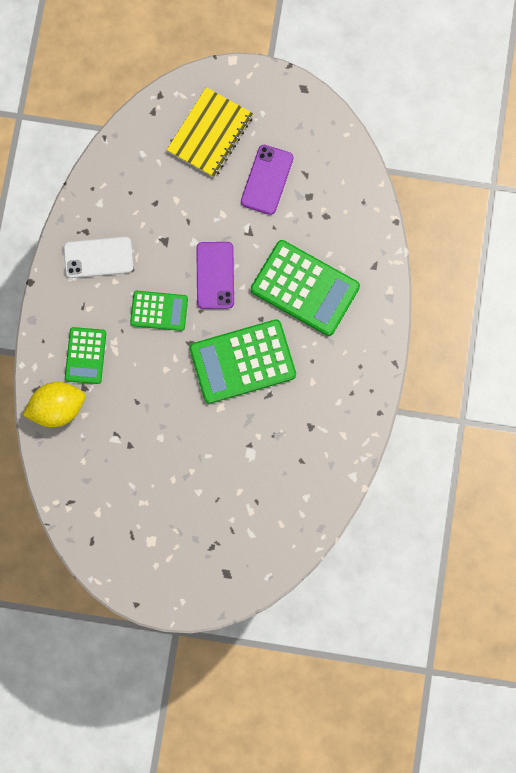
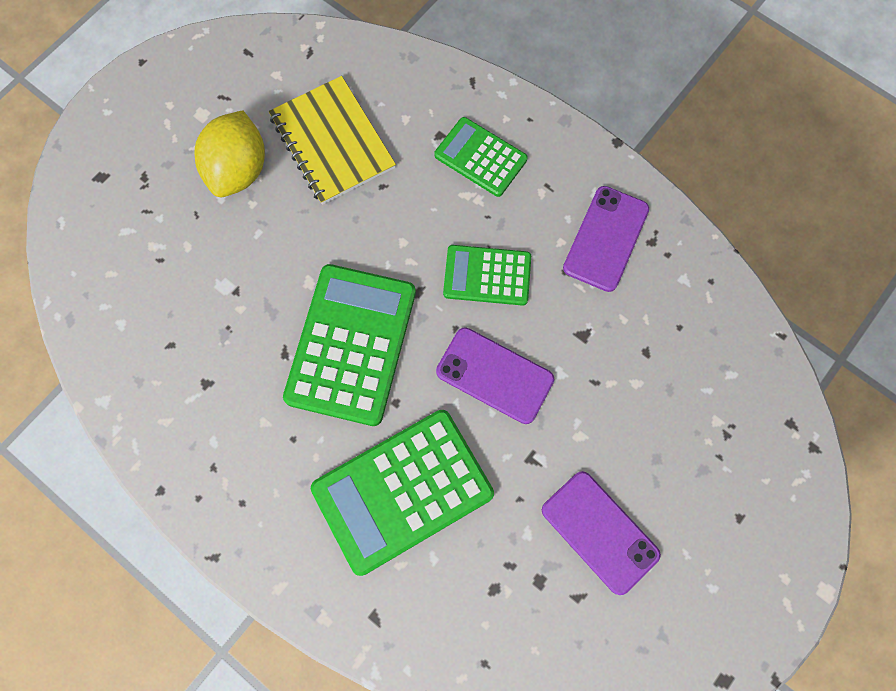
camera: 120 degrees right, 5 degrees down
(57, 408) = (433, 94): yellow lemon -> yellow lemon (239, 170)
(98, 257) = (606, 239): white phone -> purple phone
(159, 311) = (487, 275): green calculator -> green calculator turned 60 degrees clockwise
(210, 134) = (716, 488): yellow notebook -> yellow notebook (332, 142)

